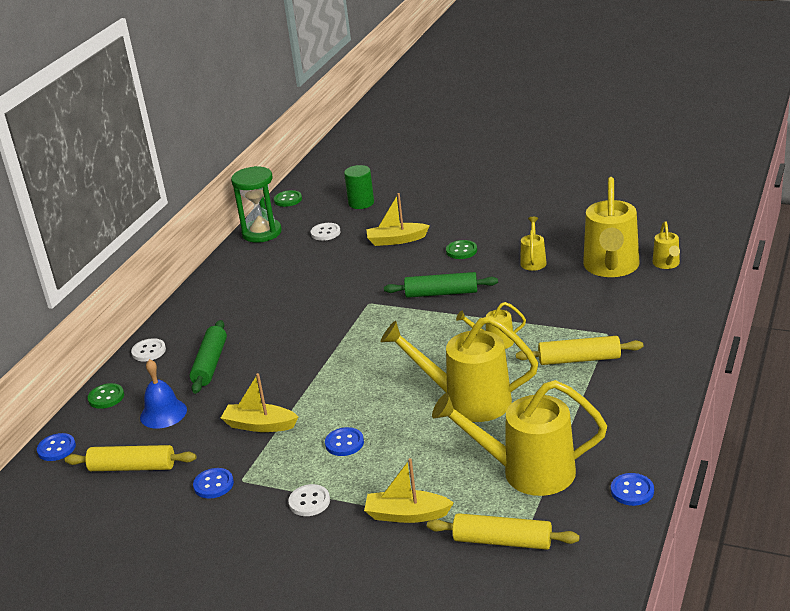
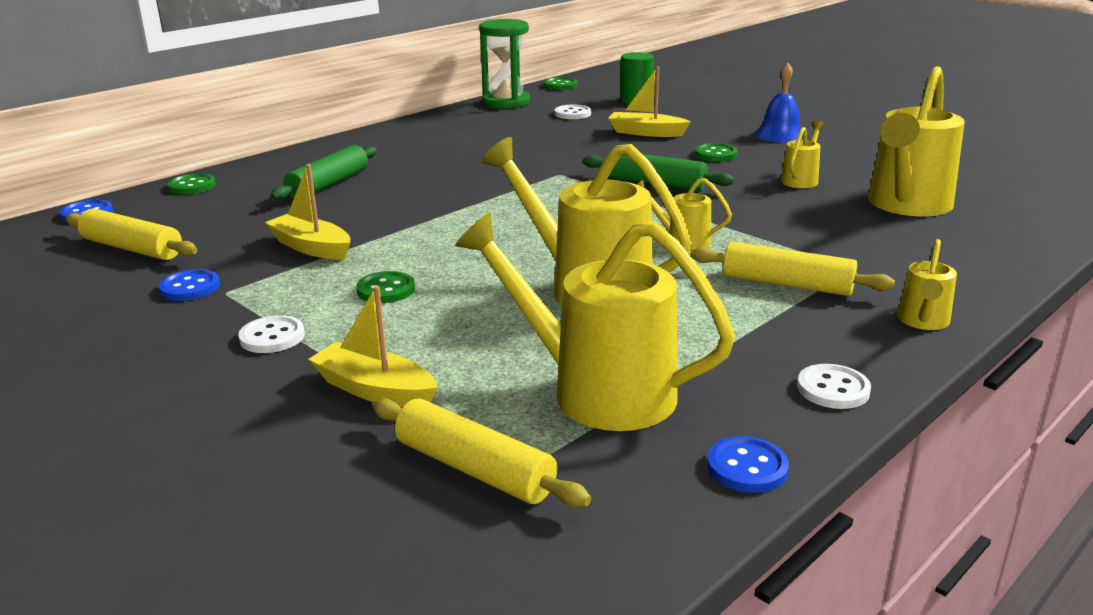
camera: 20 degrees right, 5 degrees down
(149, 351) = (282, 161): white button -> white button (833, 389)
(163, 413) = (227, 212): blue bell -> blue bell (780, 135)
(344, 443) = (386, 290): blue button -> green button
(667, 264) = (994, 218): yellow watering can -> yellow watering can (922, 322)

